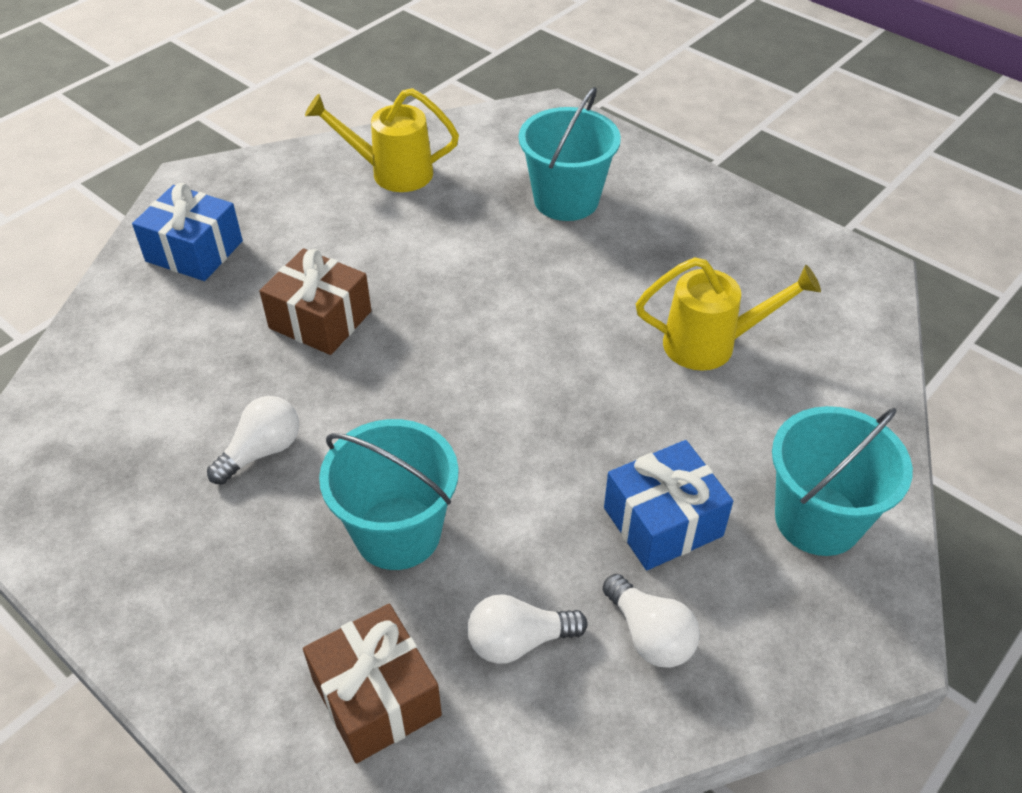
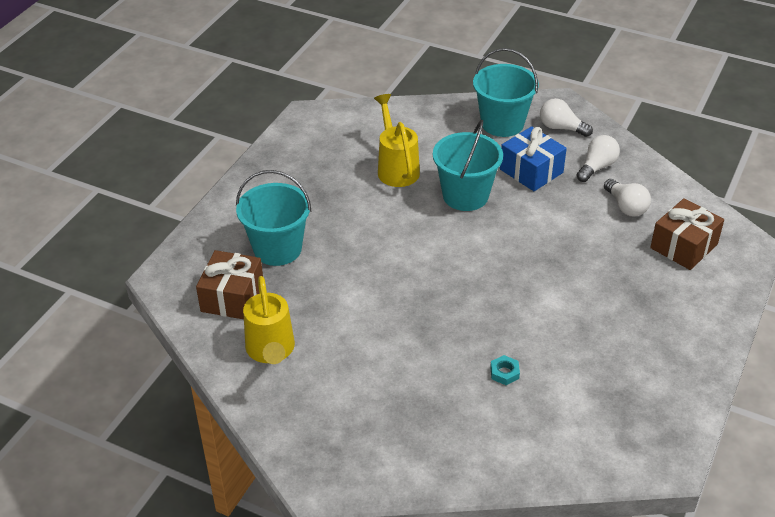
camera: 105 degrees left, 5 degrees down
(194, 251) = (406, 443): blue gift -> none
(240, 361) = (504, 373): none -> turquoise nut
(262, 451) = (570, 336): white light bulb -> white light bulb (561, 128)
(320, 320) = (448, 344): brown gift -> brown gift (232, 297)
(398, 532) = (591, 262): turquoise bucket -> turquoise bucket (465, 195)

